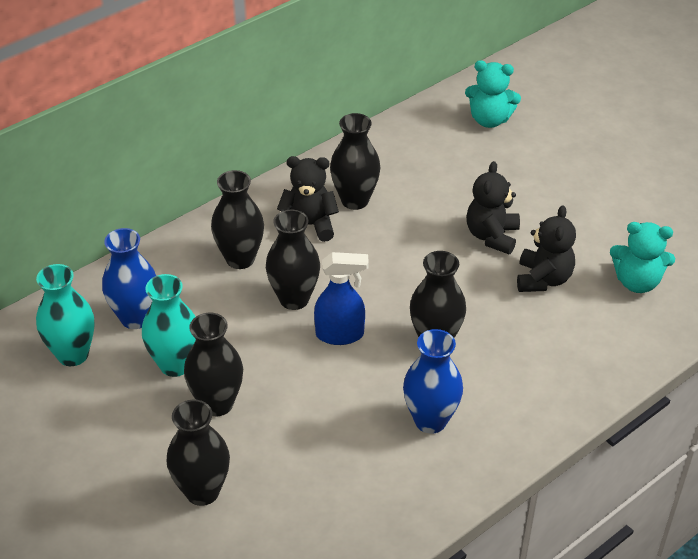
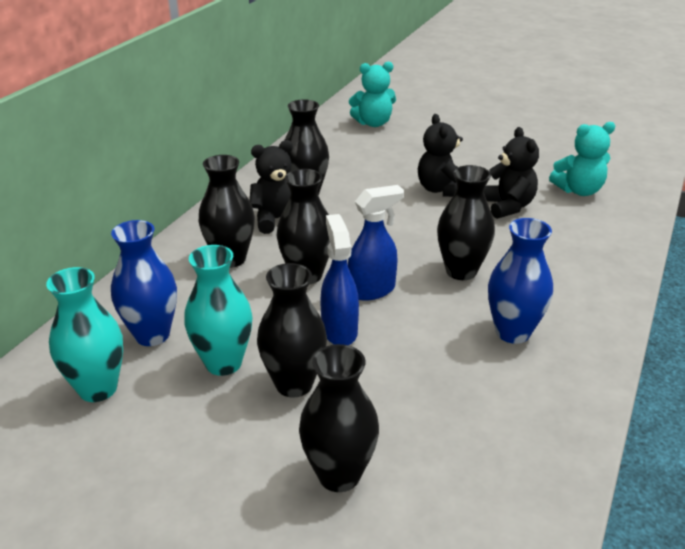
camera: 25 degrees left, 10 degrees down
(285, 366) = (339, 330): none -> blue spray bottle

